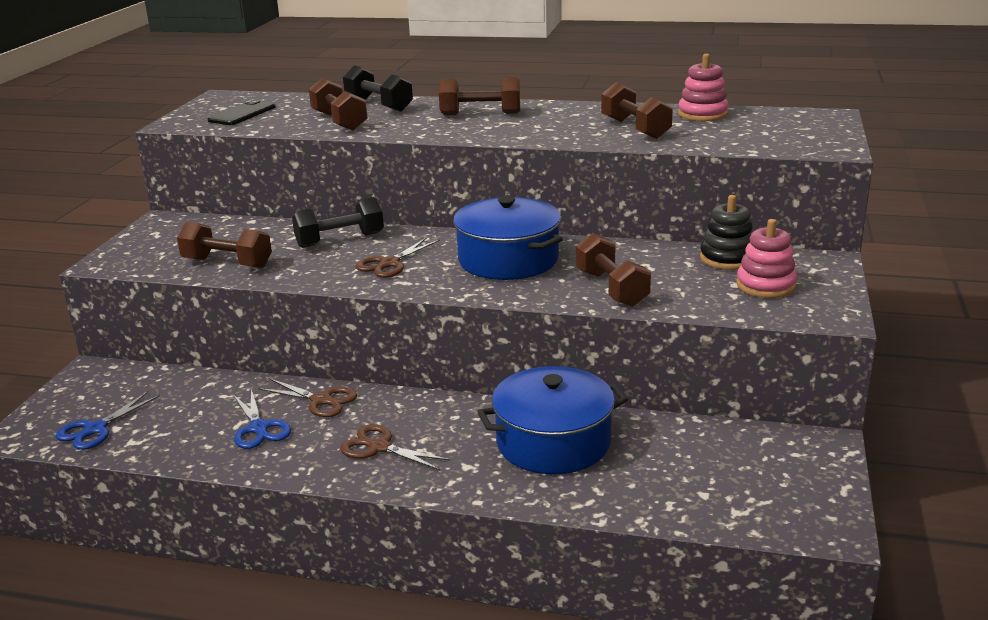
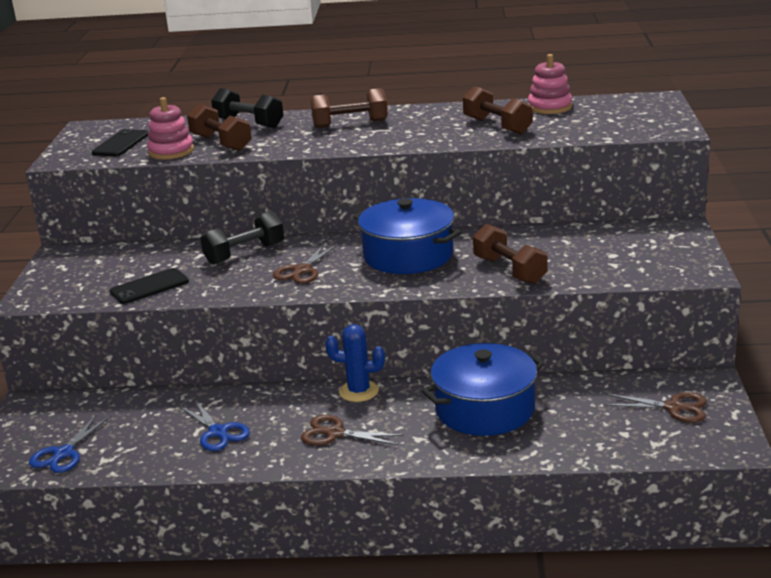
camera: 10 degrees left, 0 degrees up
(227, 263) = (149, 287): brown dumbbell -> black phone
(321, 400) = (263, 401): brown scissors -> brown scissors (674, 408)
(424, 403) = (359, 391): none -> blue cactus
(727, 258) = (597, 233): black stacking toy -> none
(765, 285) = (638, 253): pink stacking toy -> pink stacking toy (171, 151)

